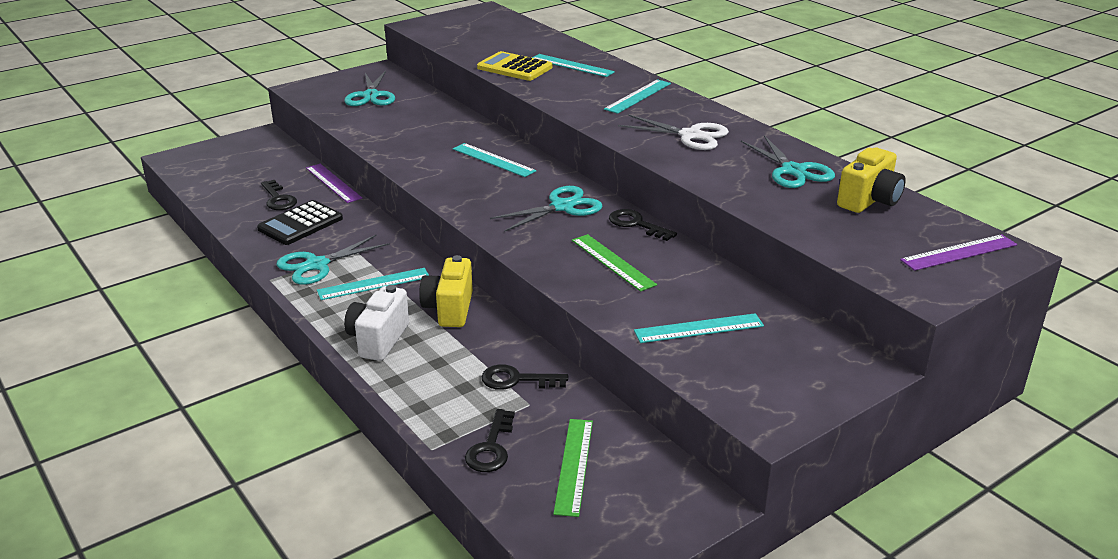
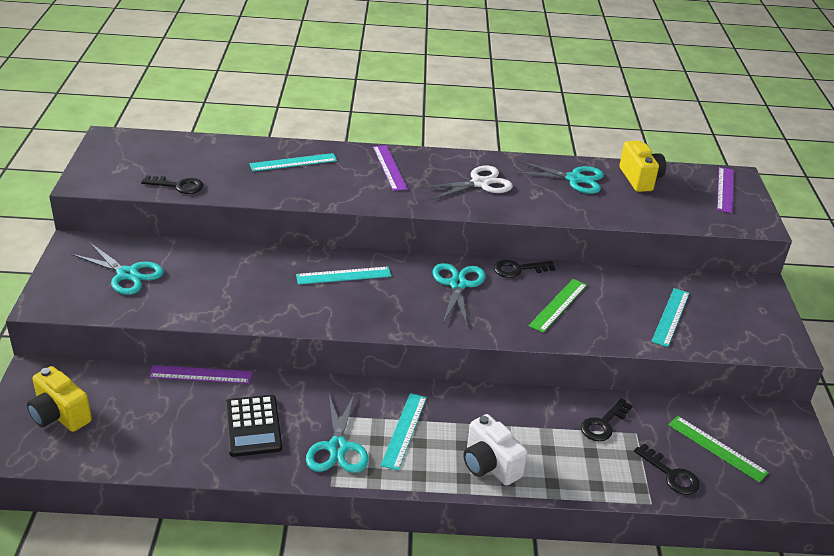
camera: 55 degrees left, 5 degrees up
(278, 199) = (187, 419): black key -> black key (178, 186)
(449, 309) = (482, 410): yellow camera -> yellow camera (60, 415)
(514, 68) = (259, 186): yellow calculator -> none
(612, 262) = (558, 305): green ruler -> green ruler turned 60 degrees counterclockwise
(638, 96) = (389, 167): turquoise ruler -> purple ruler

